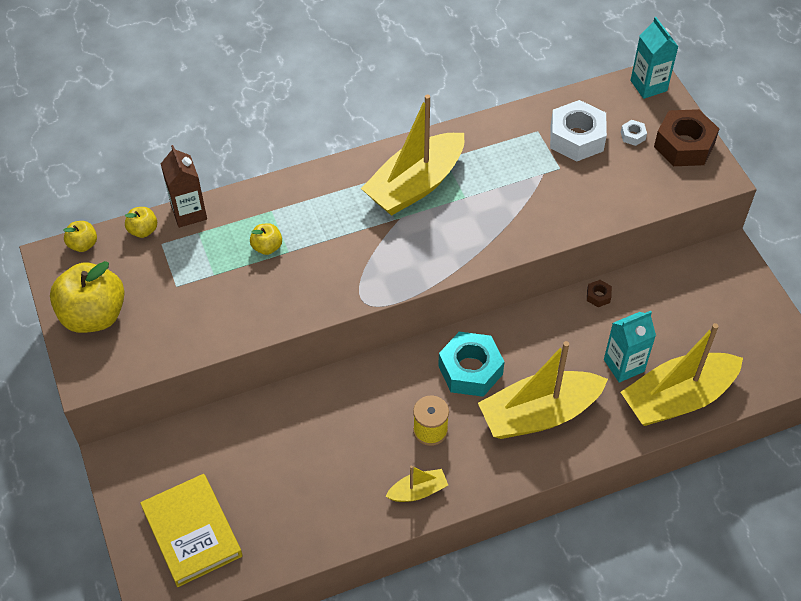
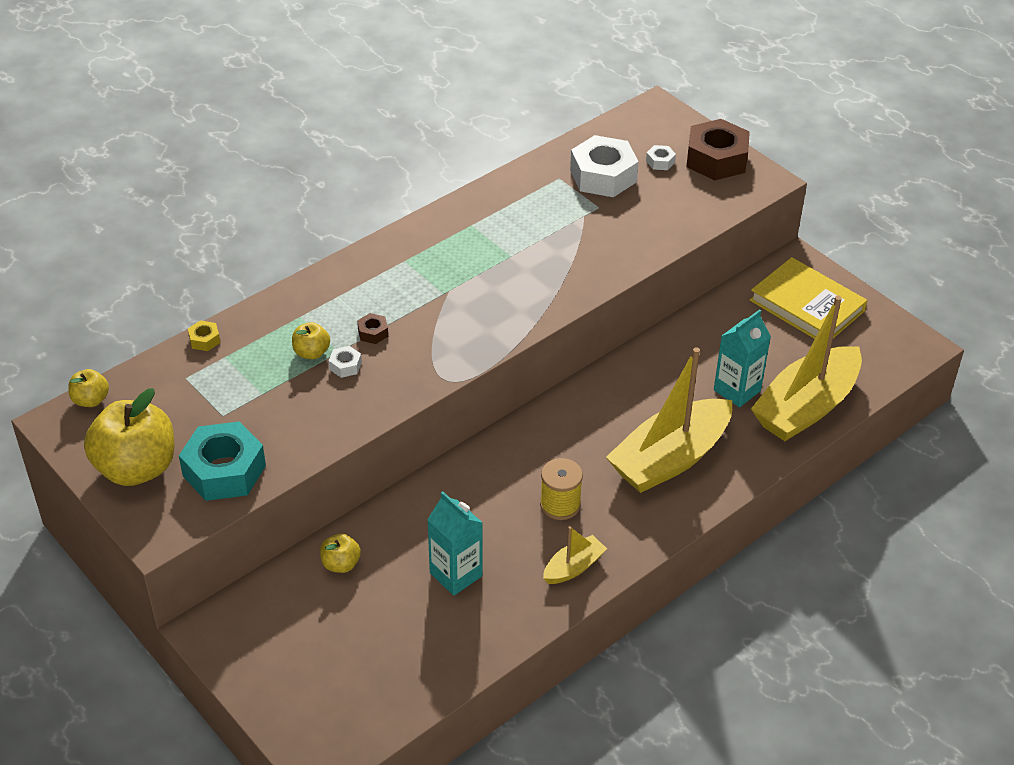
camera: 20 degrees left, 10 degrees down
(143, 230) = (157, 369): yellow apple -> yellow apple (341, 564)
(189, 213) = (204, 340): brown carton -> yellow nut
(192, 532) = (334, 679): yellow book -> yellow book (807, 305)
(289, 266) = (345, 366): none -> white nut
(415, 185) = (451, 256): yellow boat -> none
(470, 370) = (577, 435): turquoise nut -> turquoise nut (224, 471)
(598, 296) = (680, 332): brown nut -> brown nut (373, 333)
(648, 86) = (654, 113): turquoise carton -> turquoise carton (456, 574)

